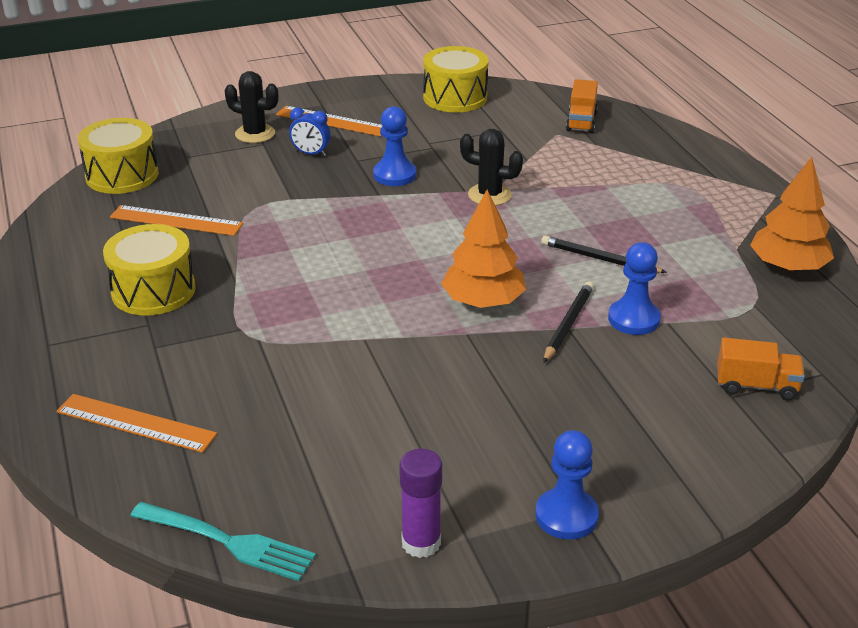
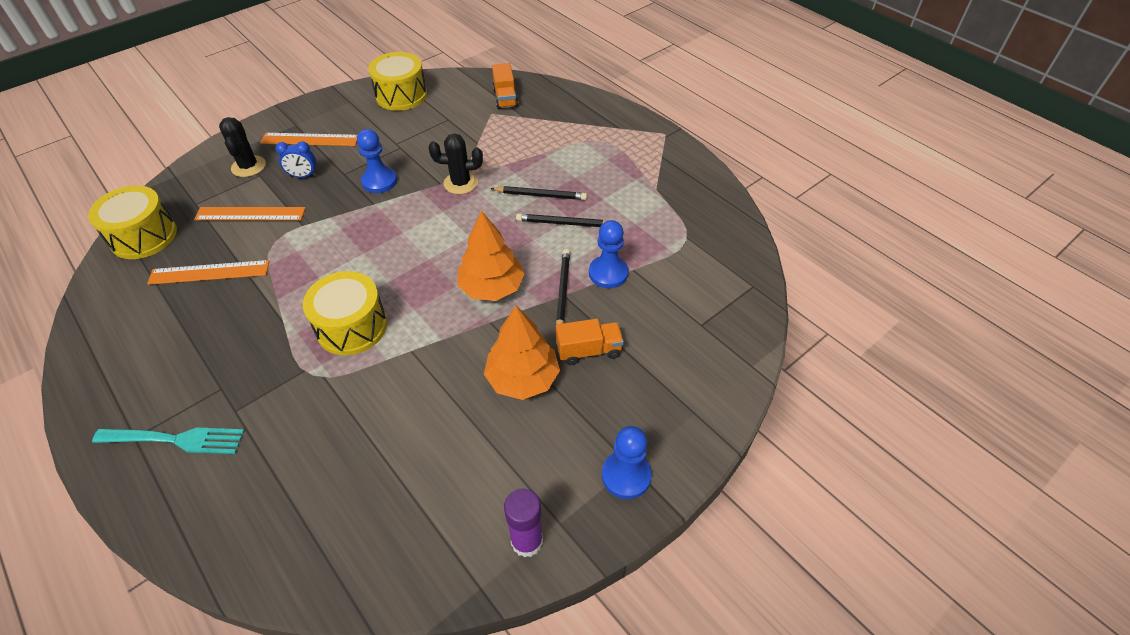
camera: 20 degrees left, 15 degrees up
(136, 423) = (245, 498): orange ruler -> orange ruler (250, 214)
(153, 290) = (213, 351): yellow drum -> yellow drum (352, 327)
(226, 542) = (368, 597): turquoise fork -> turquoise fork (174, 440)
(255, 134) = (248, 166): black cactus -> black cactus turned 75 degrees clockwise
(583, 226) = (541, 195): none -> black pencil
(756, 386) = (714, 310): orange truck -> orange truck (589, 351)
(788, 267) = (696, 196): orange tree -> orange tree (523, 378)

